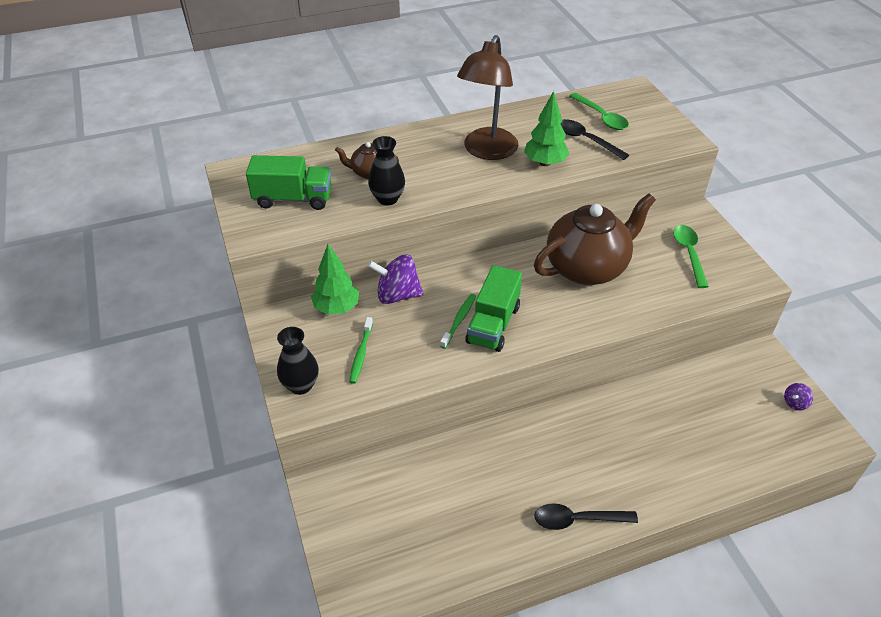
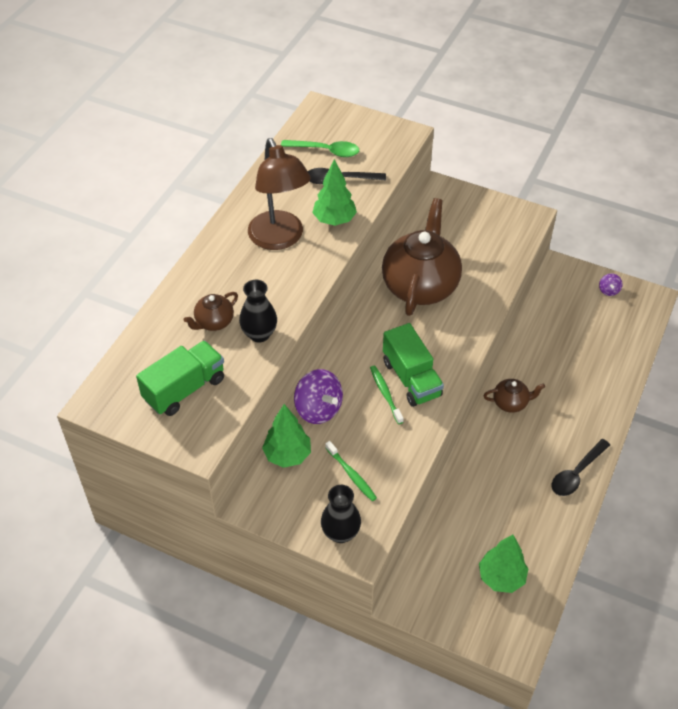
camera: 45 degrees left, 5 degrees up
(397, 295) = (318, 409): purple spinning top -> purple spinning top turned 90 degrees counterclockwise
(411, 541) = (501, 577): none -> green tree
(587, 421) = (511, 403): none -> brown teapot
(689, 254) = (471, 226): green spoon -> none

